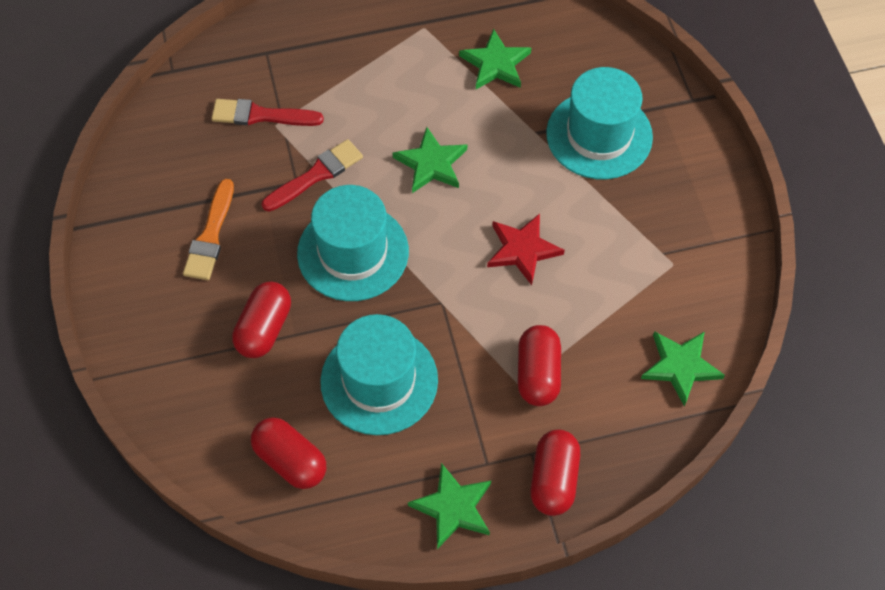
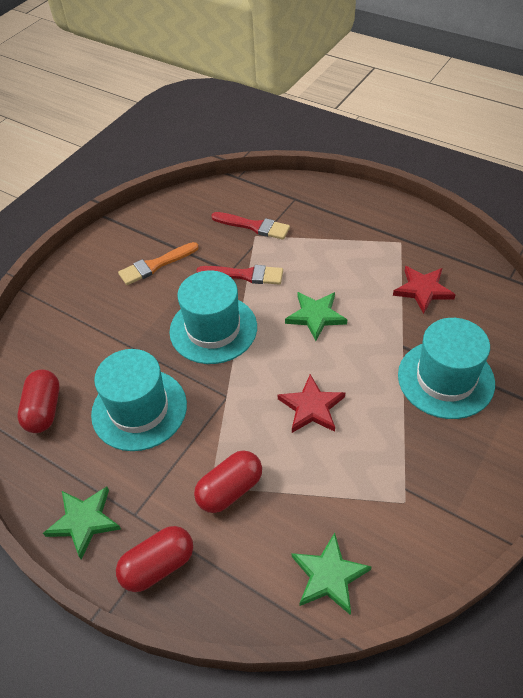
camera: 50 degrees right, 10 degrees down
(261, 115) = (254, 226): red brush -> red brush turned 150 degrees clockwise
(264, 328) = (120, 331): red capsule -> none
(496, 64) = (423, 290): green star -> red star

